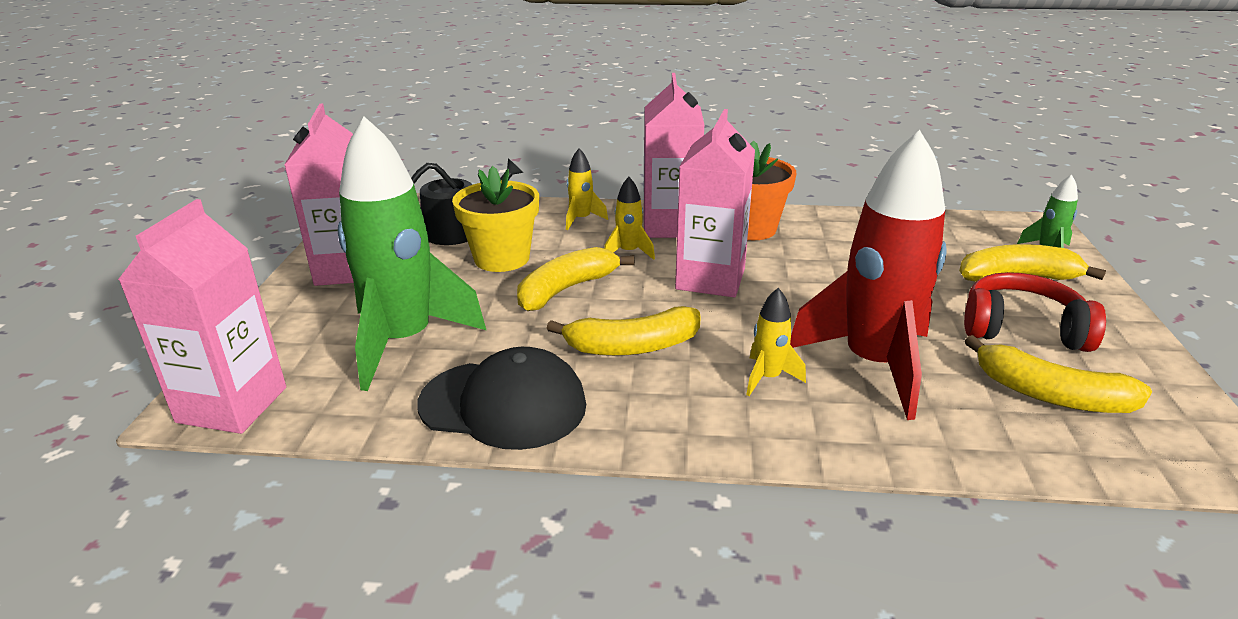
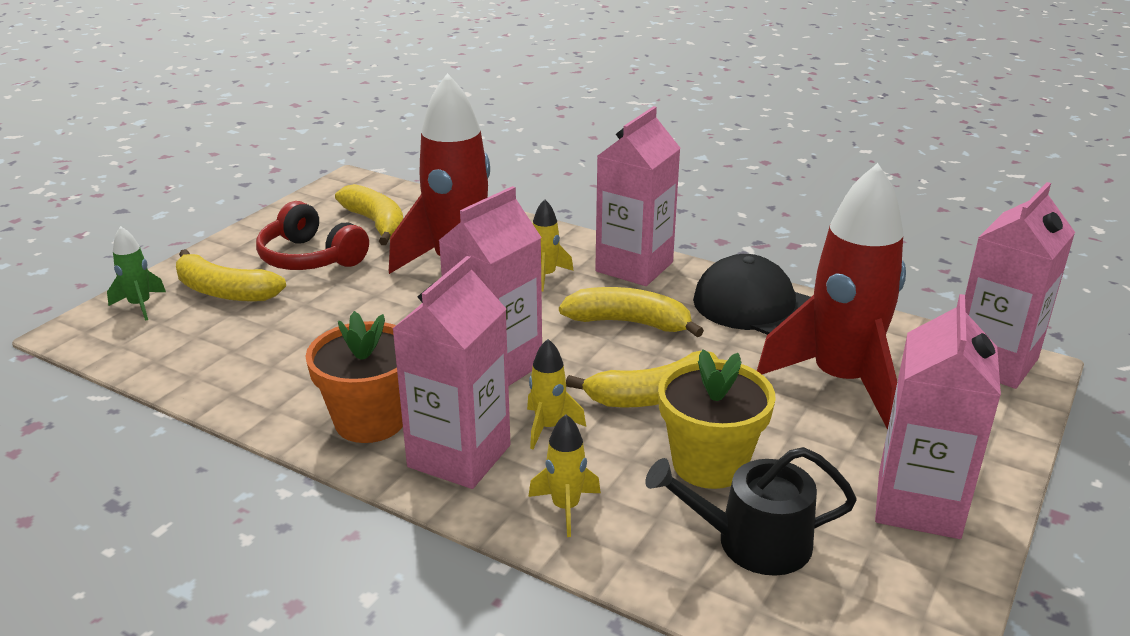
camera: 155 degrees left, 0 degrees up
(404, 341) = (840, 381): green rocket -> red rocket
(682, 422) = (634, 267): none -> pink carton

